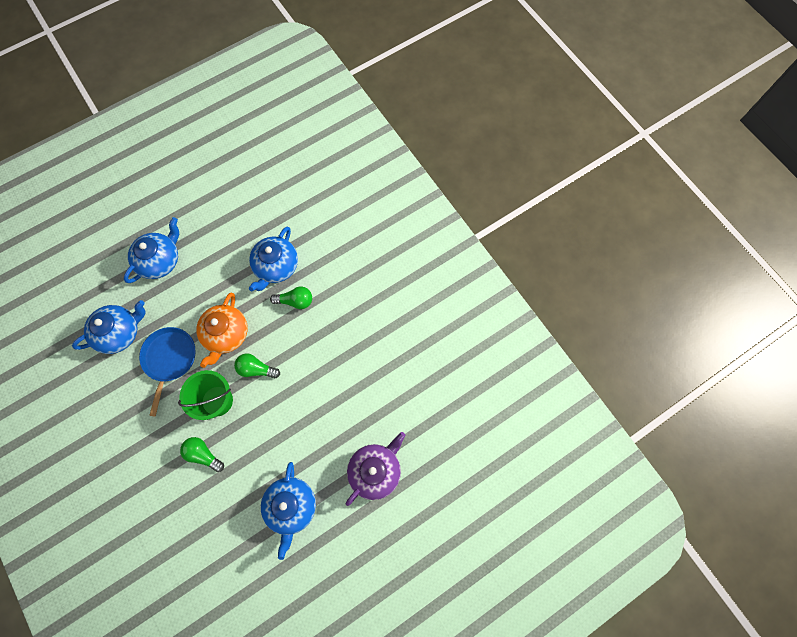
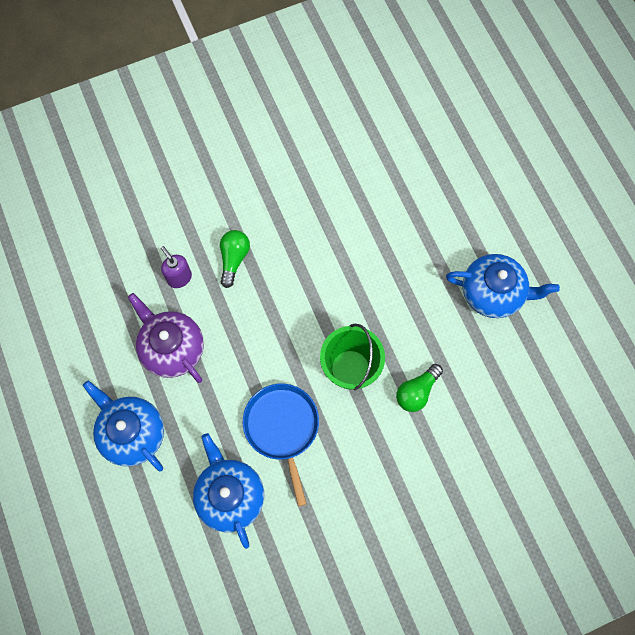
camera: 80 degrees left, 0 degrees up
(169, 359) = (282, 428): blue pan -> blue pan turned 60 degrees clockwise
(226, 334) = (262, 350): orange teapot -> none
(256, 369) = (317, 317): green light bulb -> none
(276, 267) = (179, 278): blue teapot -> purple soap dispenser
(375, 471) = (463, 196): purple teapot -> purple teapot (172, 348)

